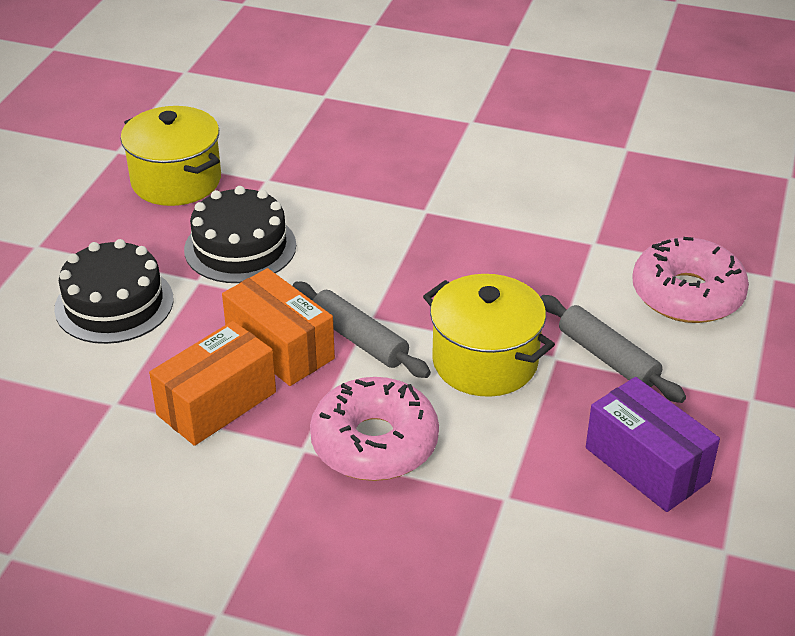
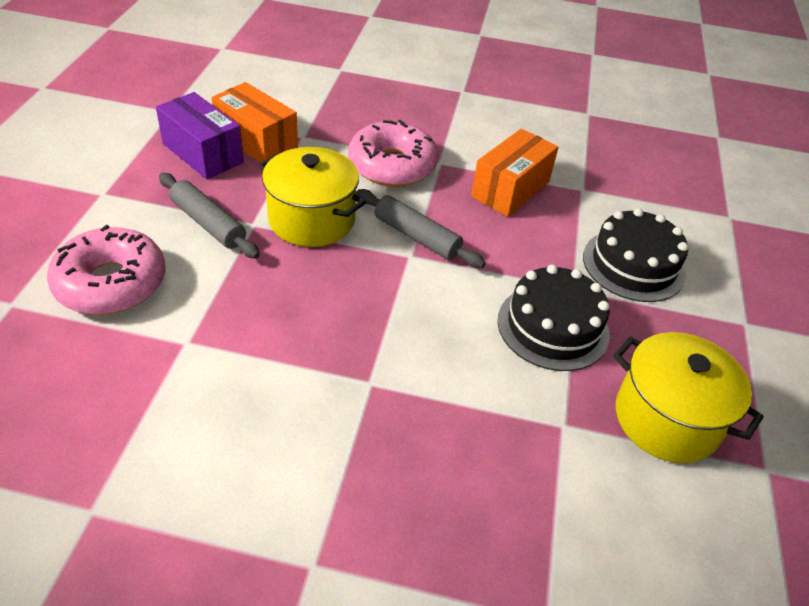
camera: 170 degrees right, 5 degrees up
(280, 347) = (479, 230): orange box -> orange box (256, 141)

